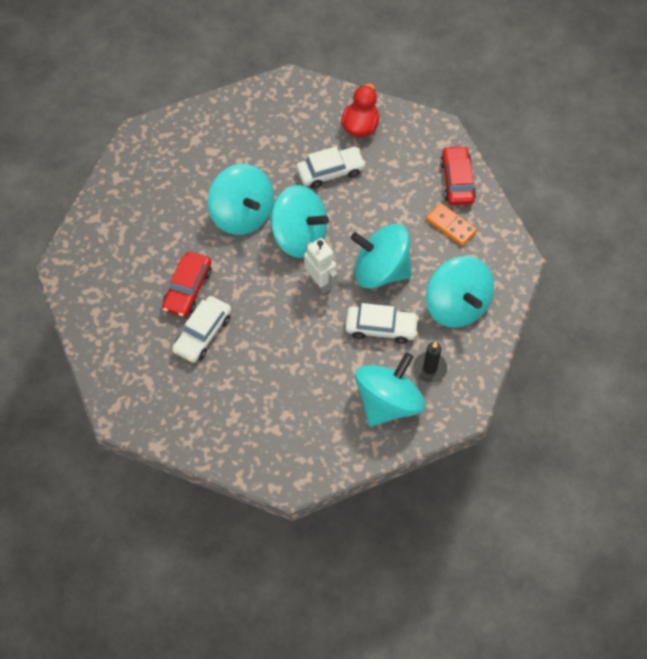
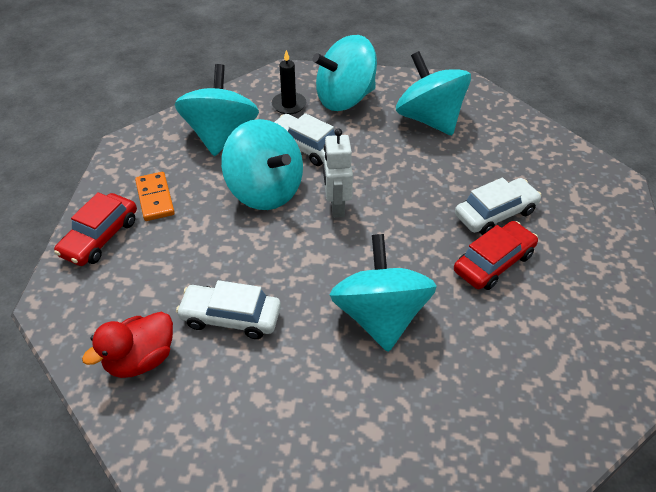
camera: 150 degrees left, 15 degrees down
(299, 236) = (326, 260): turquoise spinning top -> turquoise spinning top (429, 119)

